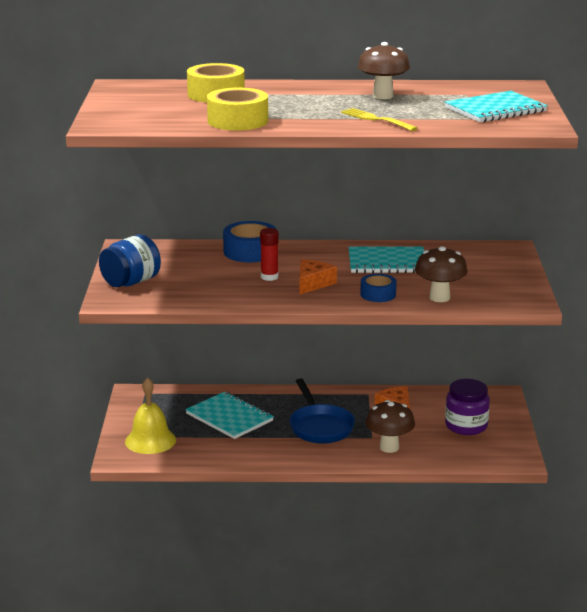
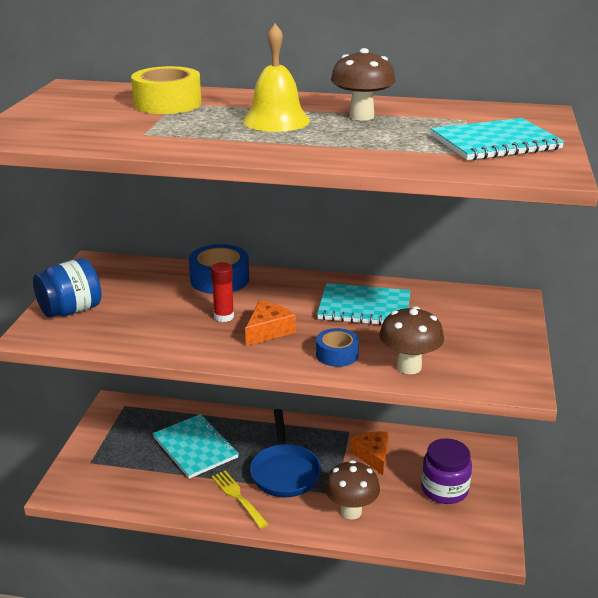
camera: 10 degrees right, 5 degrees up
(150, 440) = (103, 470): yellow bell -> yellow bell (276, 120)
(237, 121) = (163, 140): yellow tape -> none
(377, 119) = (336, 148): yellow fork -> yellow fork (238, 497)

